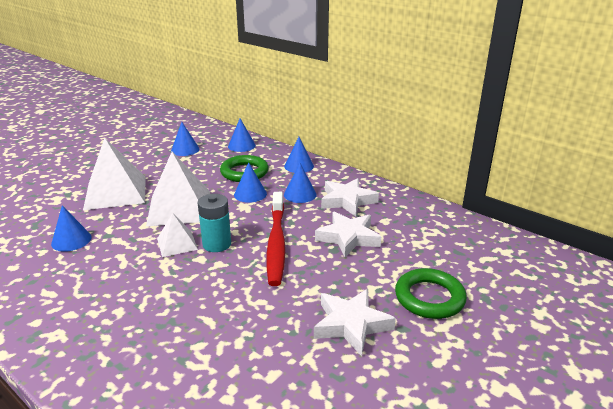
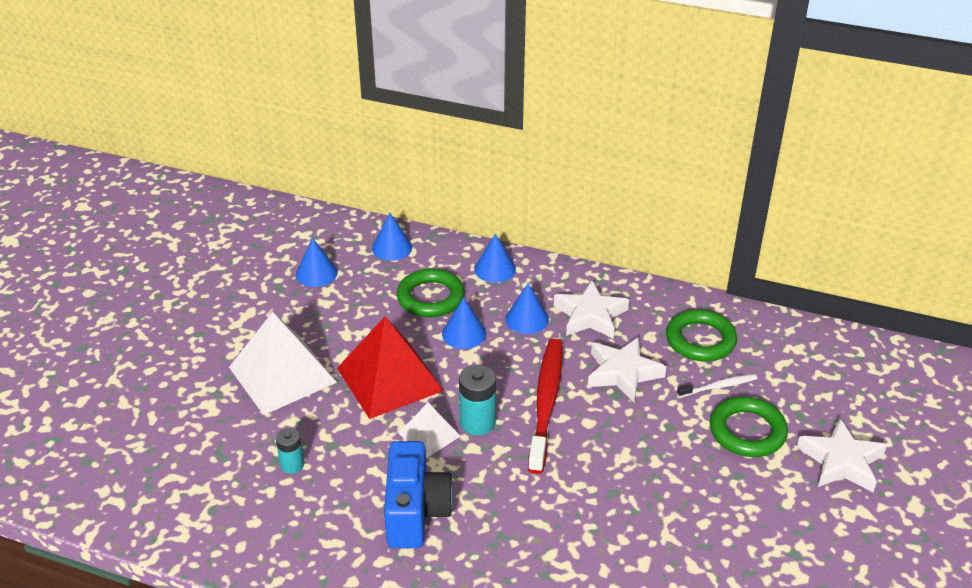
camera: 20 degrees left, 10 degrees up
(71, 240) = (292, 465): blue cone -> turquoise battery
(123, 289) = (416, 512): none -> blue camera
(180, 208) = (390, 379): white pyramid -> red pyramid
(276, 243) = (546, 403): red toothbrush -> red toothbrush turned 150 degrees counterclockwise
(351, 324) = (687, 486): white star -> white star (841, 461)
(422, 262) = (719, 386): none -> white toothbrush
(424, 230) = (700, 340): none -> green ring

